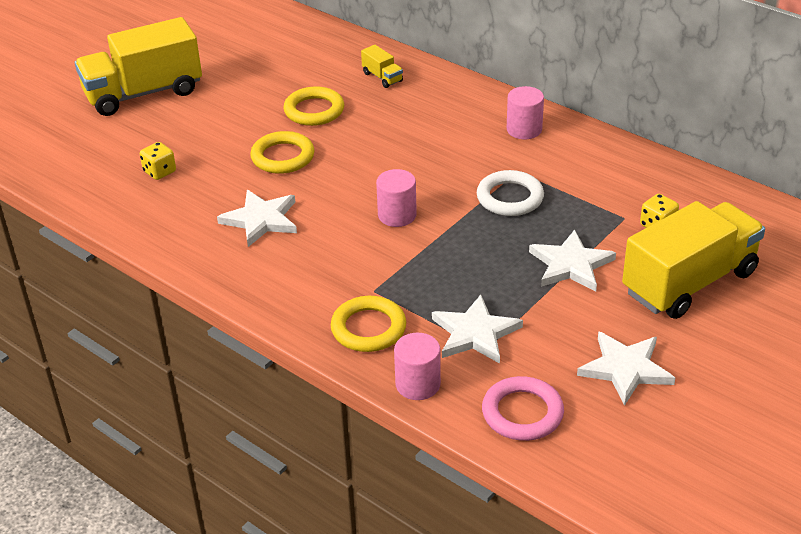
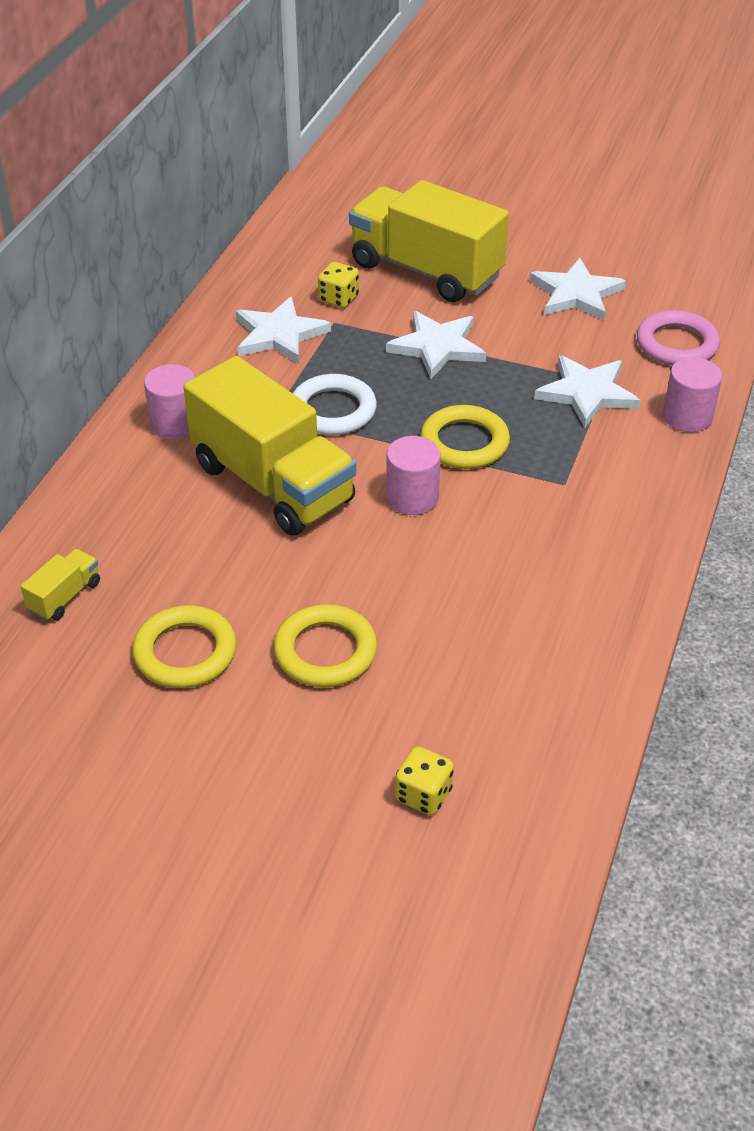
camera: 110 degrees left, 5 degrees up
(143, 93) = (191, 925): yellow truck -> yellow truck (272, 483)
(261, 220) = (484, 627): white star -> white star (279, 334)
(368, 328) = (629, 471): yellow ring -> yellow ring (464, 443)

